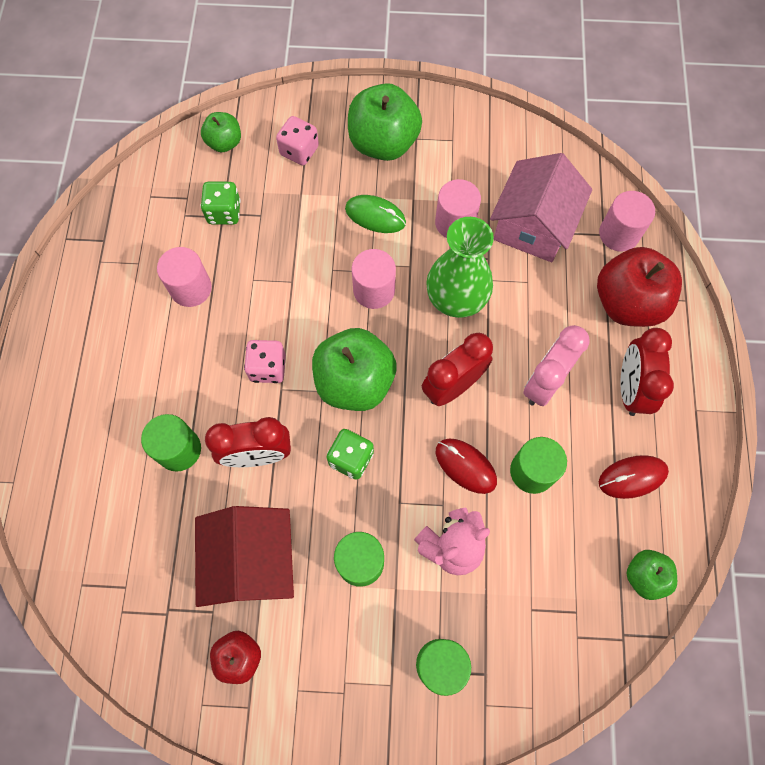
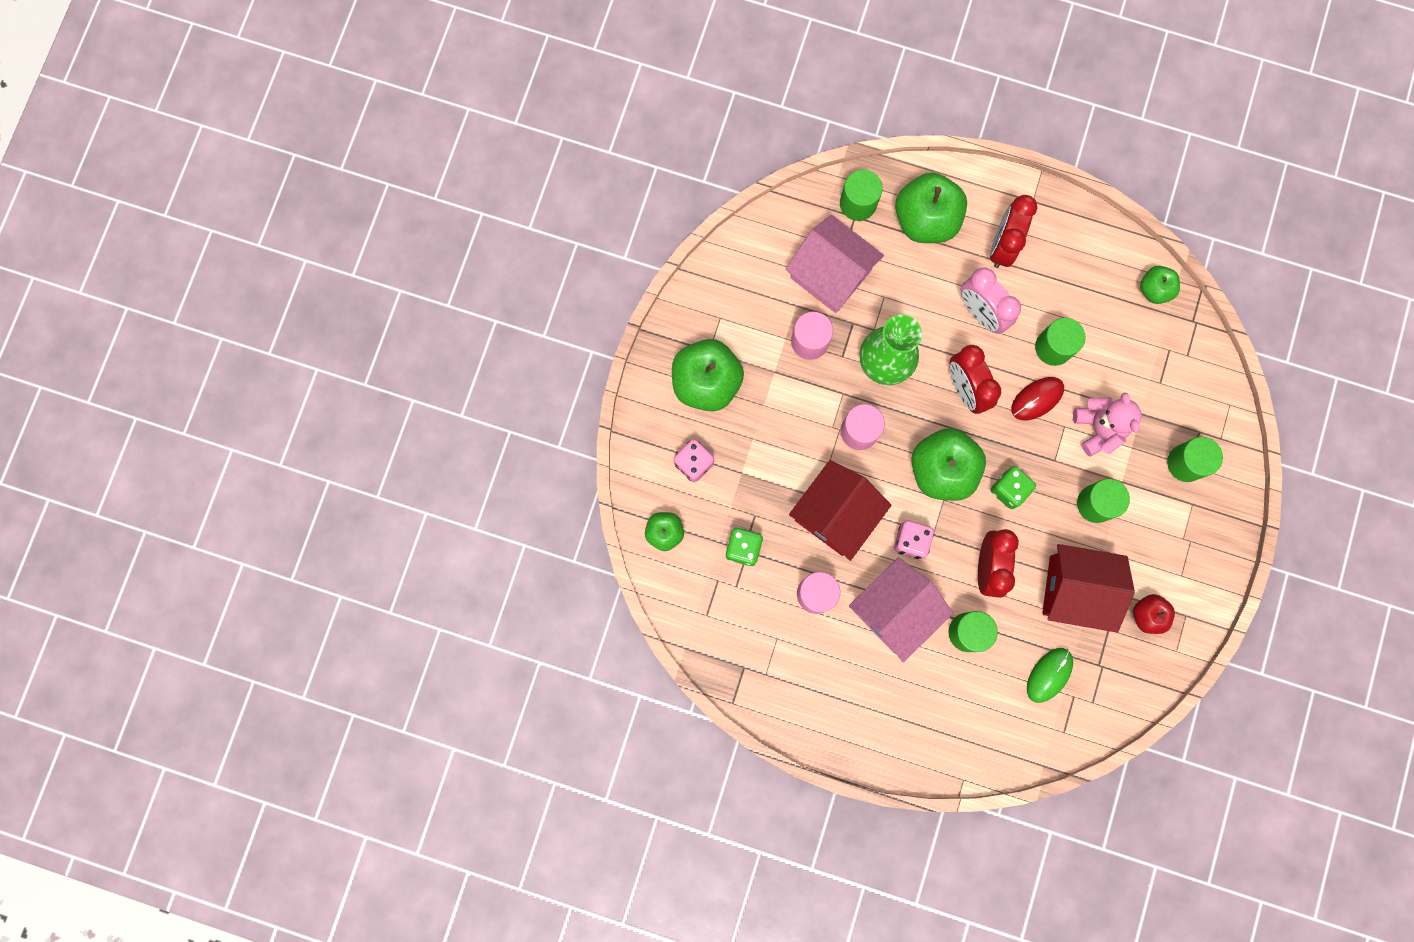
camera: 75 degrees left, 10 degrees up
(188, 368) = (894, 611): none -> pink house
(279, 288) = (836, 514): none -> red house
(375, 216) = (783, 410): green mouse -> green mouse (1049, 675)
(619, 234) = (858, 203): pink cylinder -> green cylinder
(627, 303) = (925, 220): red apple -> green apple
(630, 389) = (1002, 246): red clock -> red clock turned 90 degrees clockwise
(632, 477) = (1076, 271): red mouse -> none

